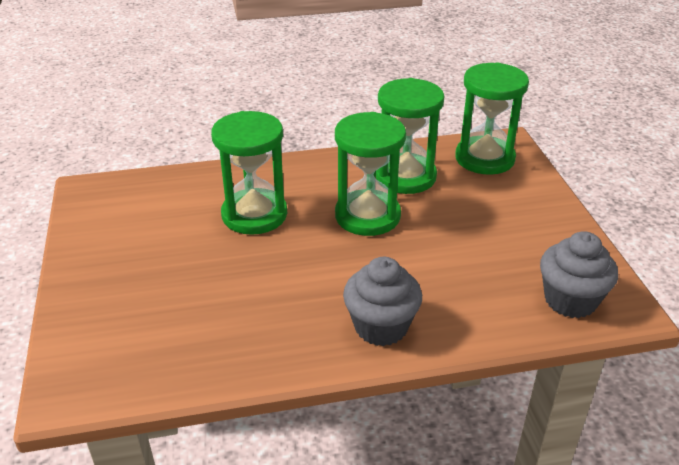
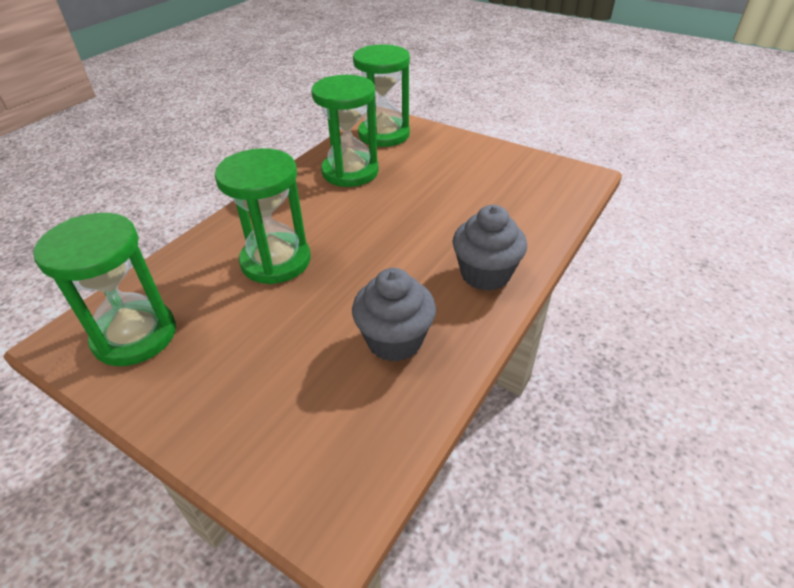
camera: 45 degrees left, 5 degrees up
(367, 216) = (364, 211): green hourglass -> green hourglass (135, 336)
(570, 300) = (554, 188): grey cupcake -> grey cupcake (394, 340)

